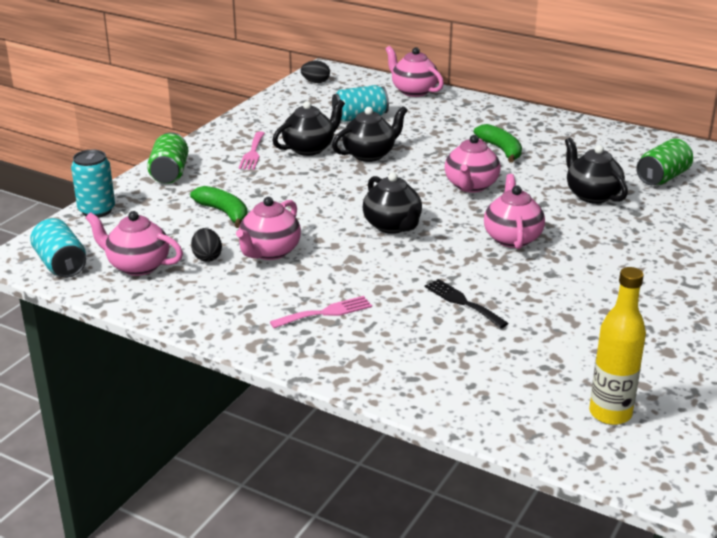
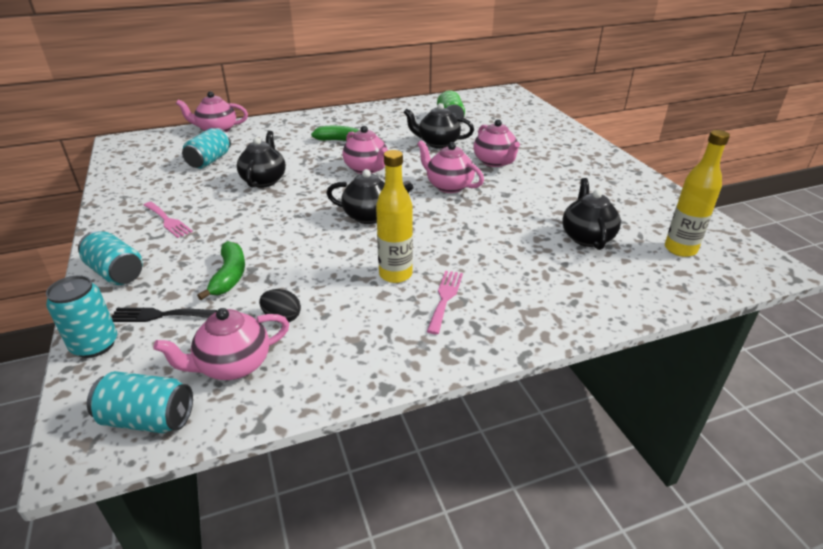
camera: 50 degrees left, 5 degrees up
(170, 173) = (116, 273): green can -> turquoise can
(224, 213) = (229, 276): green banana -> green banana turned 90 degrees clockwise
(269, 252) = (323, 282): pink teapot -> pink teapot (495, 162)
(309, 149) = (210, 197): black teapot -> black teapot (587, 237)
(315, 82) = (127, 151): black egg -> none
(325, 277) = (395, 274): none -> yellow bottle
(462, 302) = (501, 237): black fork -> black fork (159, 315)

